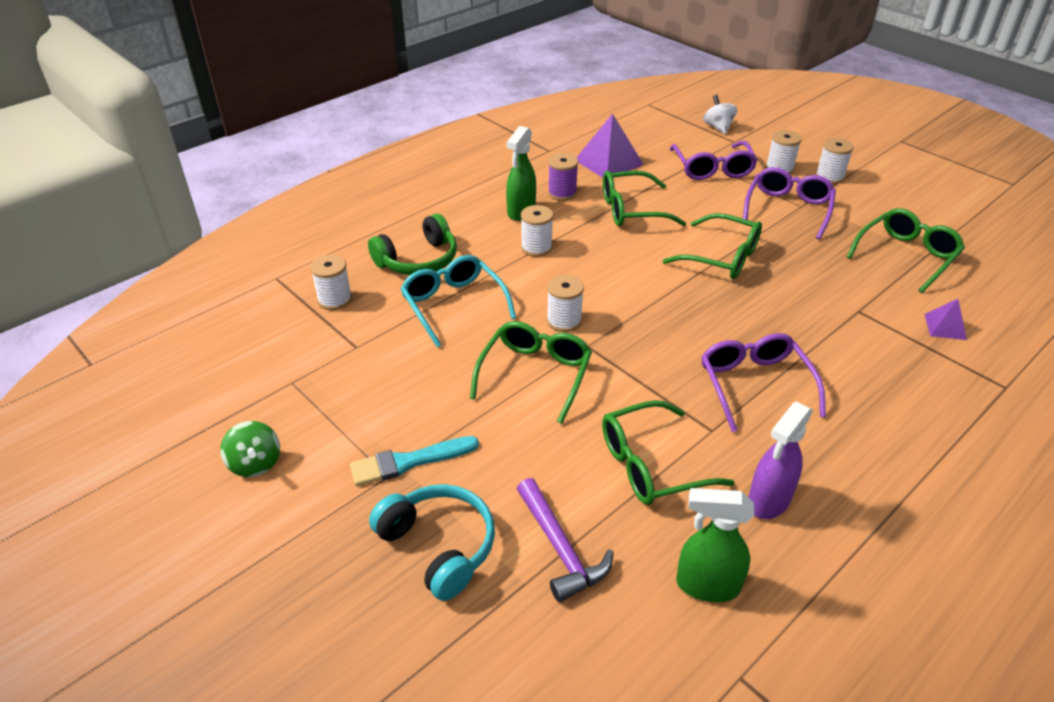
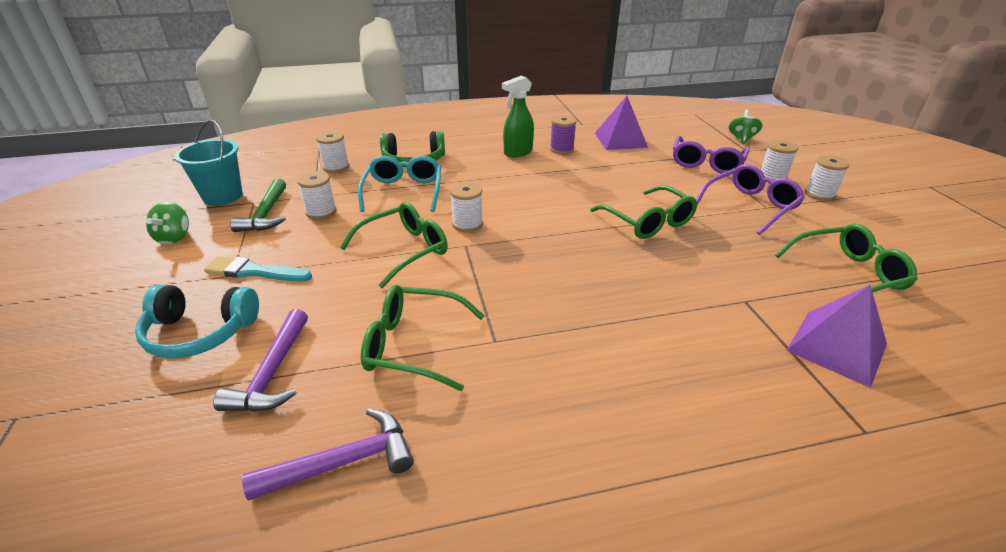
camera: 30 degrees right, 5 degrees down
(241, 389) = (223, 196): none -> turquoise bucket
(330, 391) = (266, 214): none -> green hammer
(438, 546) = (200, 332): turquoise headphones -> turquoise headphones turned 105 degrees clockwise
(536, 248) = (503, 175): white spool -> white spool (321, 212)
(631, 210) = (605, 172): green glasses -> none
(706, 585) = (343, 462): green spray bottle -> purple hammer
(718, 127) = (741, 139): white spinning top -> green spinning top
(754, 385) = (573, 322): purple glasses -> none
(768, 501) = (480, 419): purple spray bottle -> none
(945, 326) = (837, 347): purple pyramid -> purple pyramid, size x1.85

